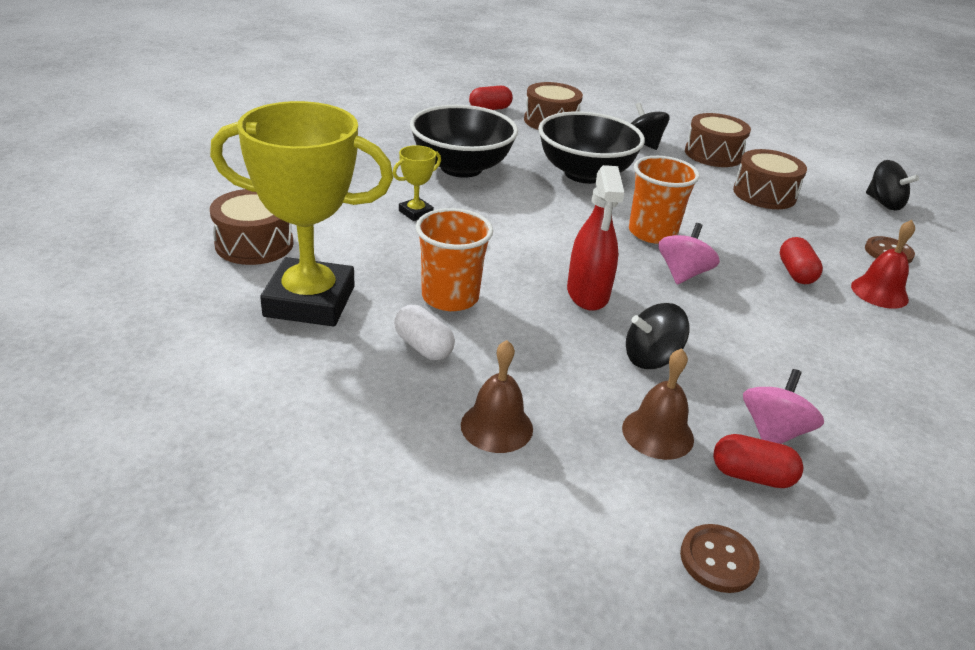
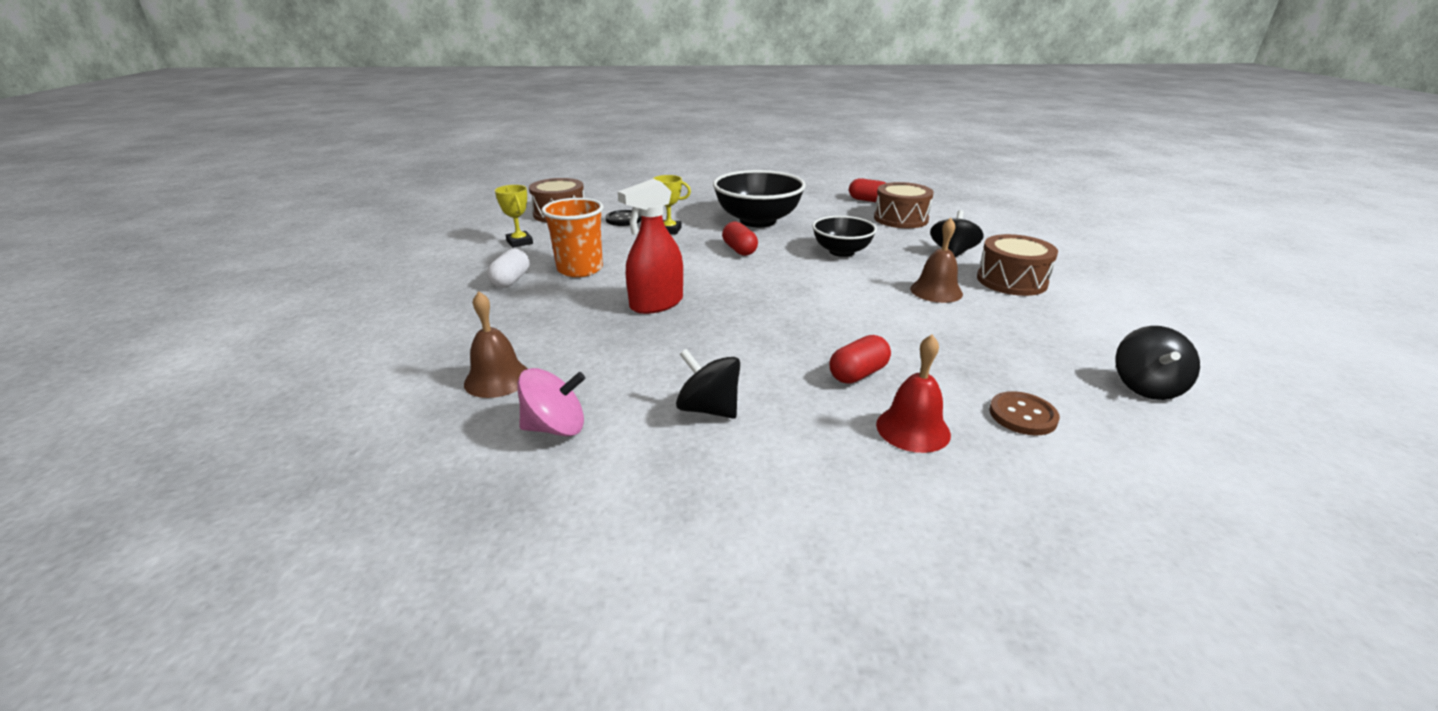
camera: 55 degrees right, 5 degrees down
(310, 301) = (519, 242): yellow trophy -> yellow trophy, size x0.41
(342, 220) = (623, 219): none -> black button
(496, 426) = (446, 325): brown bell -> brown bell (936, 291)
(584, 174) = (841, 252): black bowl -> black bowl, size x0.62
(651, 358) = (599, 349): black spinning top -> black spinning top (708, 409)
(652, 233) = (798, 298): orange cup -> none
(683, 274) = (753, 327): pink spinning top -> none
(718, 560) = (355, 445): brown button -> none
(751, 475) = (479, 433): red capsule -> red capsule (739, 250)
(764, 194) = (989, 321): brown drum -> none

